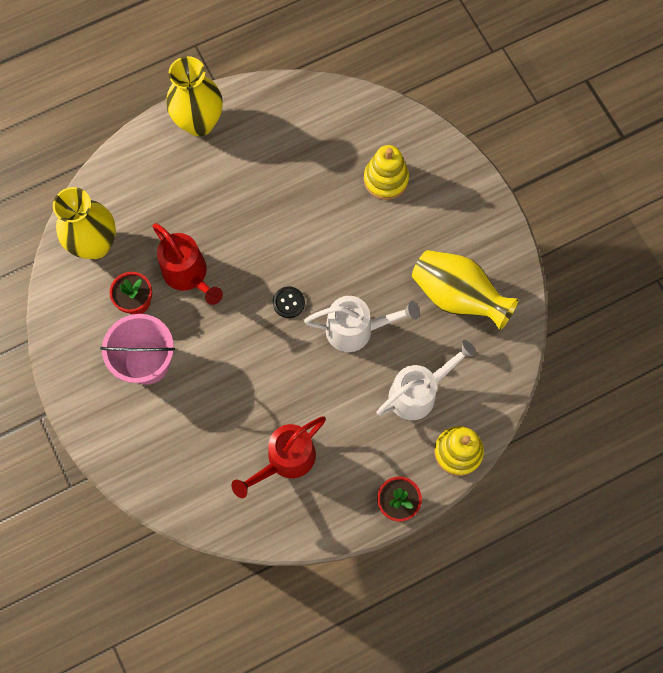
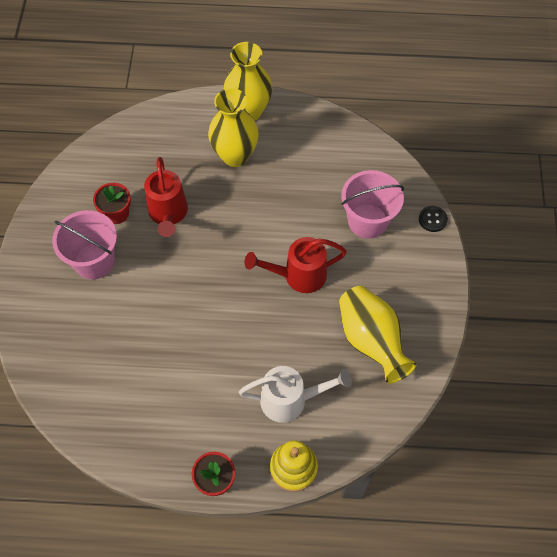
camera: 30 degrees right, 10 degrees down
(95, 244) = (115, 158): yellow vase -> yellow vase (235, 155)
(285, 460) = (148, 393): red watering can -> red watering can (298, 275)
(288, 302) = (230, 274): black button -> black button (432, 219)
(356, 330) = (271, 323): white watering can -> none
(386, 179) = (367, 221): yellow stacking toy -> pink bucket

